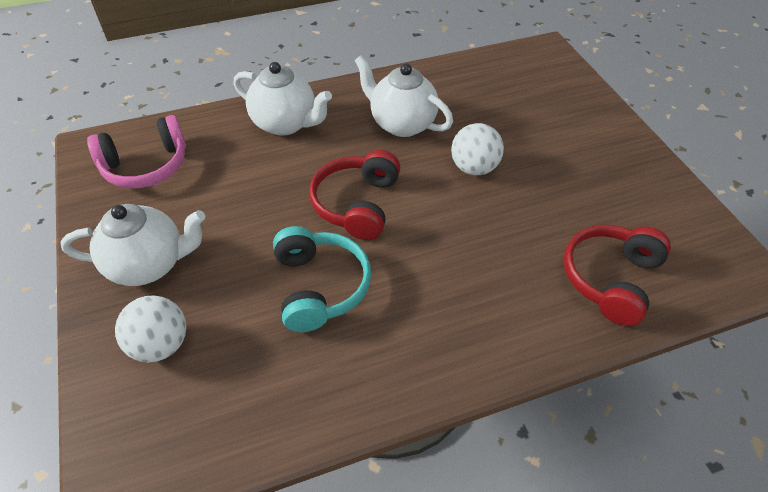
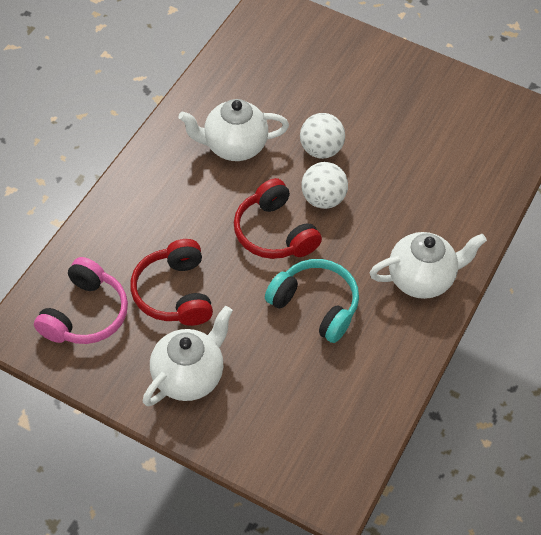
camera: 45 degrees left, 5 degrees up
(161, 344) = (263, 413): white ball -> white ball (322, 199)
(285, 124) = (147, 205): white teapot -> white teapot (421, 279)
(610, 279) = (472, 174): red headphones -> red headphones (174, 293)

